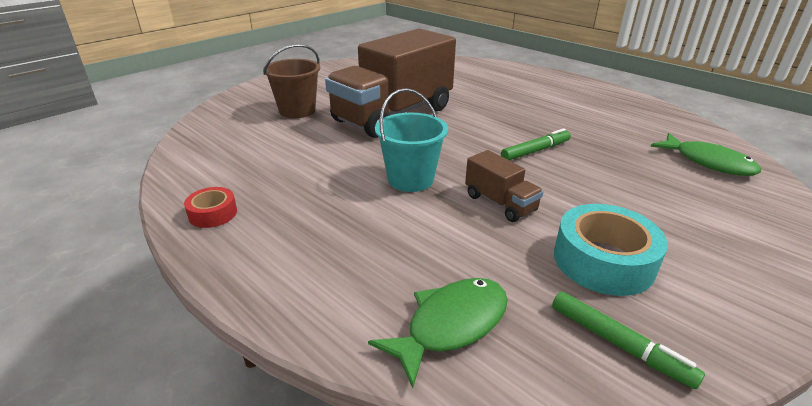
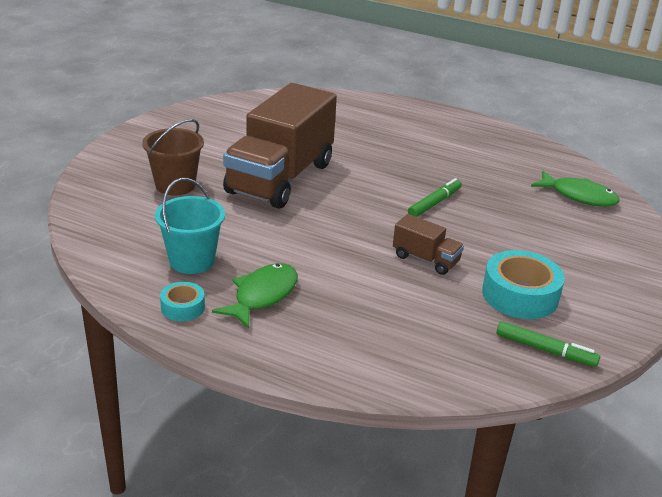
camera: 20 degrees left, 0 degrees up
(213, 213) = (182, 307): red tape -> turquoise tape
(410, 179) = (338, 248): turquoise bucket -> turquoise bucket (192, 261)
(451, 325) = (432, 359): green fish -> green fish (262, 296)

